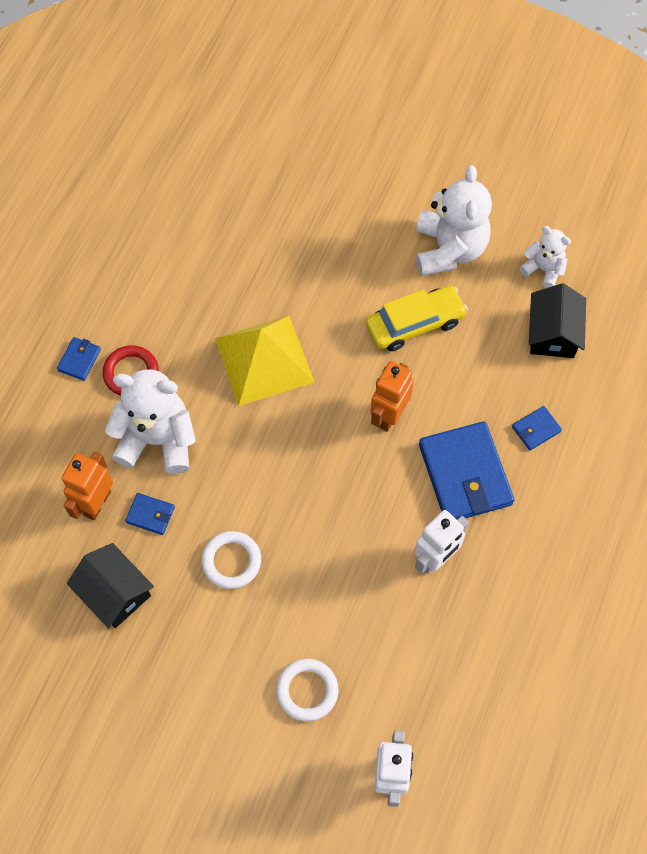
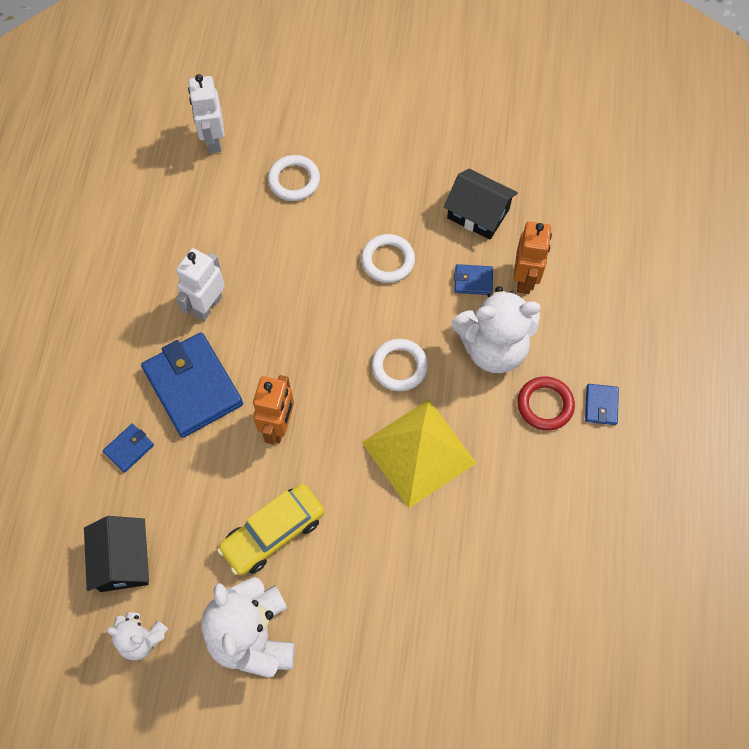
camera: 165 degrees right, 0 degrees up
(256, 444) = (399, 367): none -> white ring

